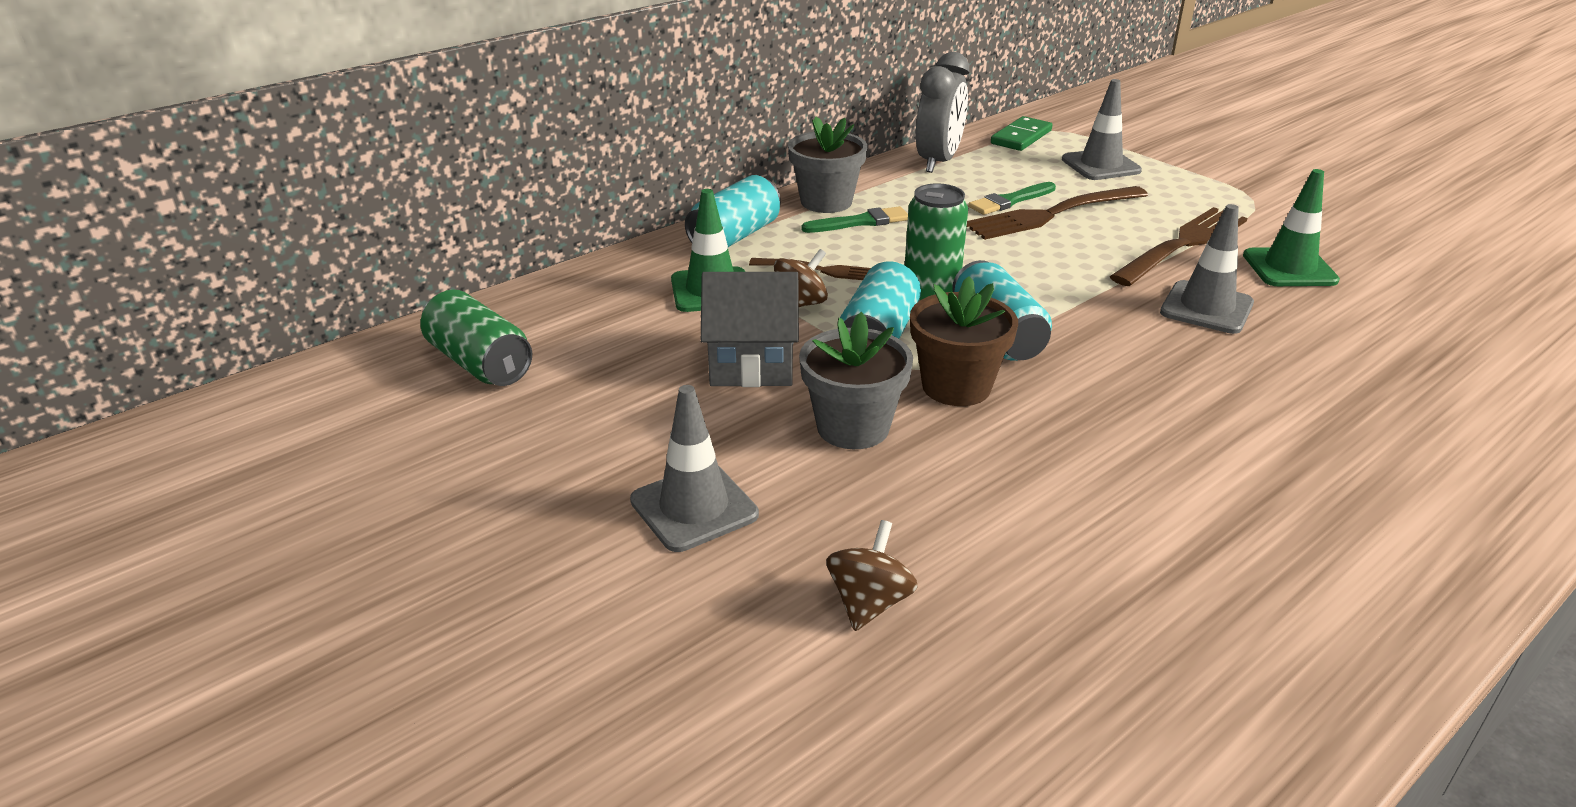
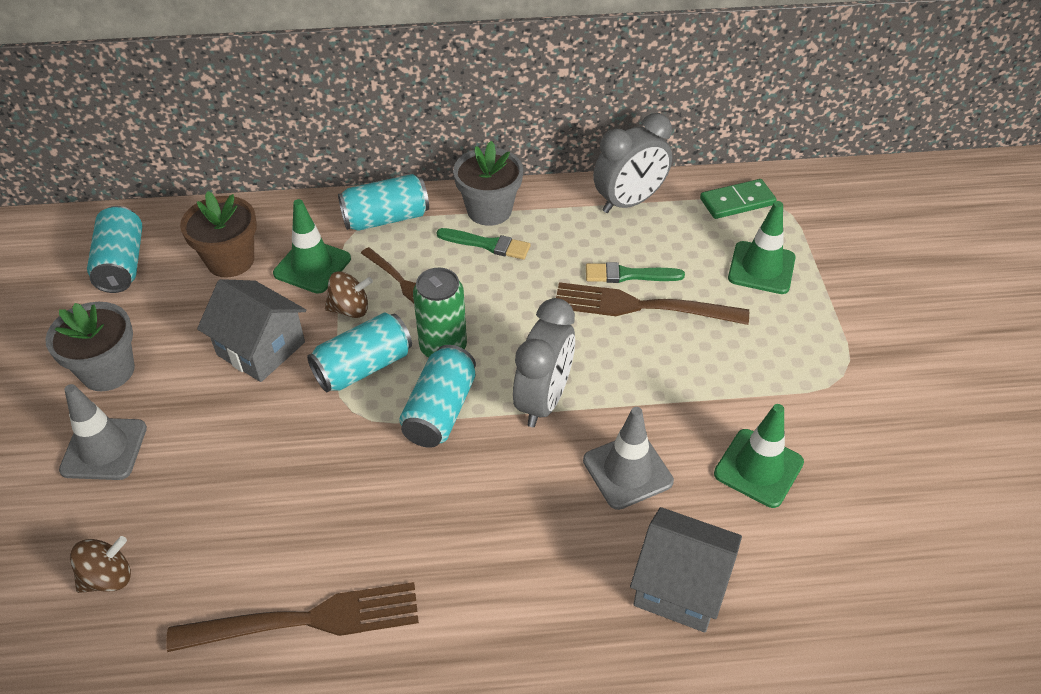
camera: 35 degrees right, 15 degrees up
(479, 363) = (122, 264): green can -> turquoise can
(853, 427) = (254, 439): grey flower pot -> grey flower pot (108, 371)
(956, 386) = (355, 442): brown flower pot -> brown flower pot (230, 260)
(1071, 294) = (543, 400): none -> grey clock
(1100, 165) = (761, 268): grey traffic cone -> green traffic cone
(1182, 245) = (703, 395): brown fork -> brown fork (305, 620)
(1357, 354) = (679, 586): none -> grey house

